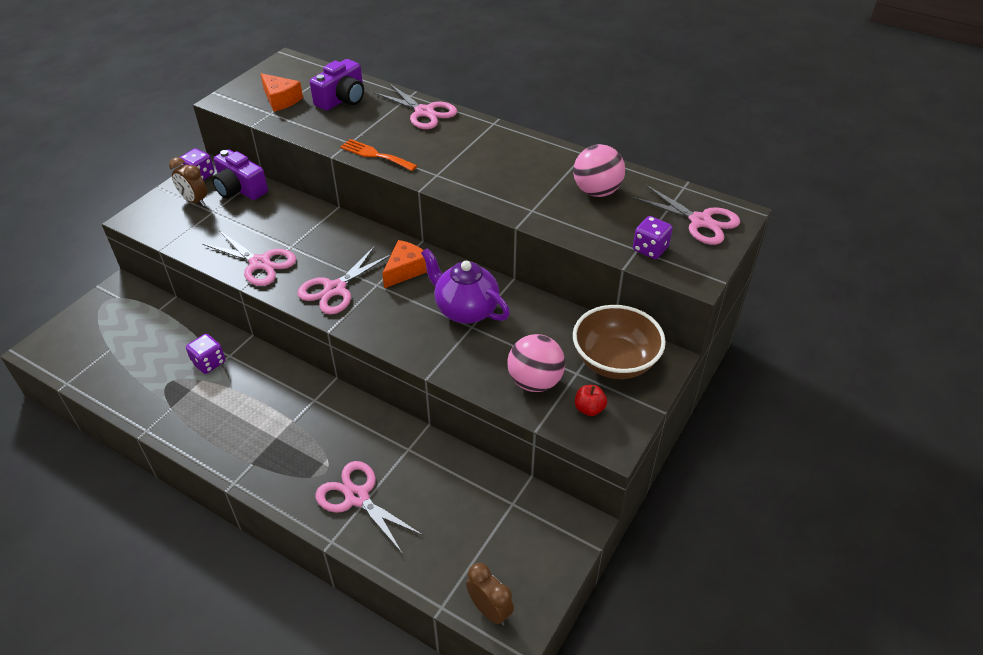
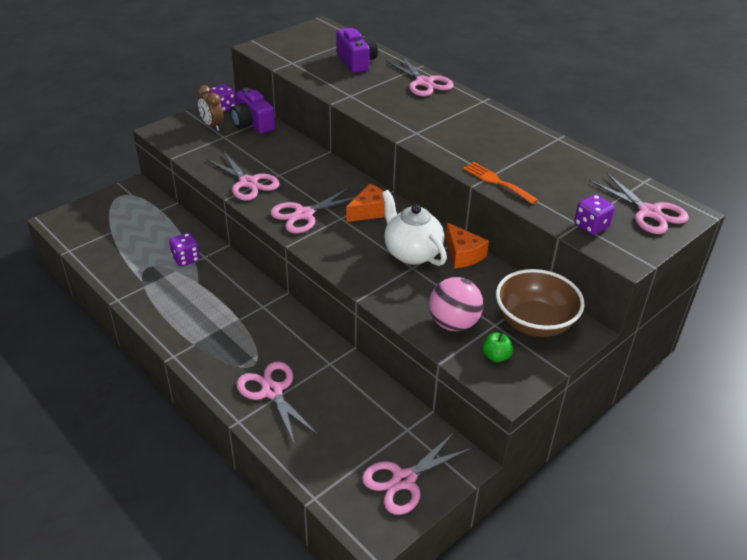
camera: 15 degrees right, 5 degrees down
(280, 100) = (304, 54): orange cheese -> orange cheese (462, 254)
(342, 99) = (356, 62): purple camera -> purple camera turned 75 degrees counterclockwise
(375, 155) = (368, 108): orange fork -> orange fork (496, 182)
(465, 310) = (411, 253): purple teapot -> white teapot
(489, 610) = (356, 511): brown clock -> none
(527, 561) = (404, 480): none -> pink scissors
(589, 409) = (496, 356): red apple -> green apple
(596, 191) = (558, 170): pink ball -> none

